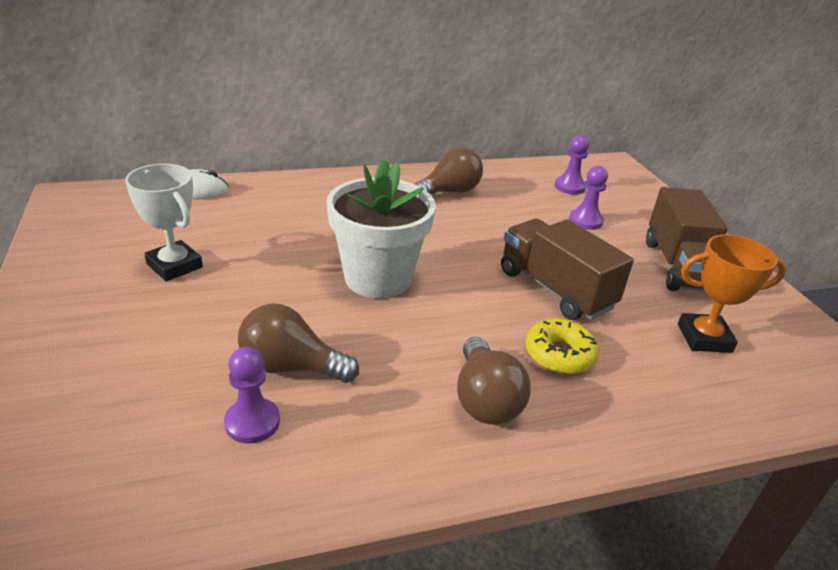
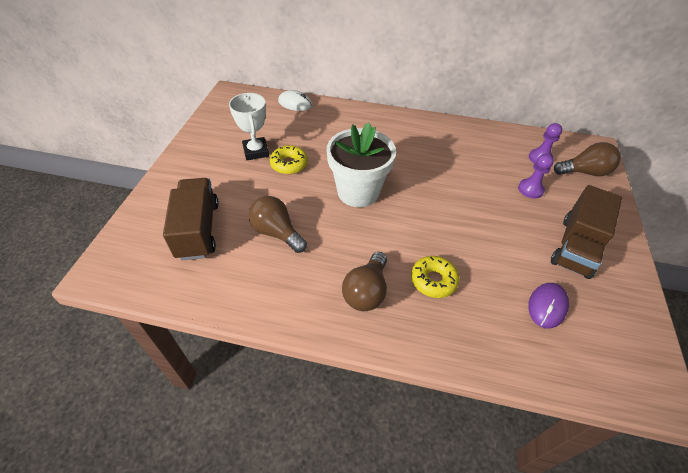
camera: 30 degrees right, 15 degrees up
(245, 269) = (289, 164): none -> yellow donut
(252, 422) = (240, 257): purple pawn -> none
(449, 192) = (446, 141): brown light bulb -> brown light bulb (584, 172)
(555, 289) = (465, 235): brown truck -> brown truck (198, 230)
(704, 338) = (547, 306): orange trophy -> purple mouse

